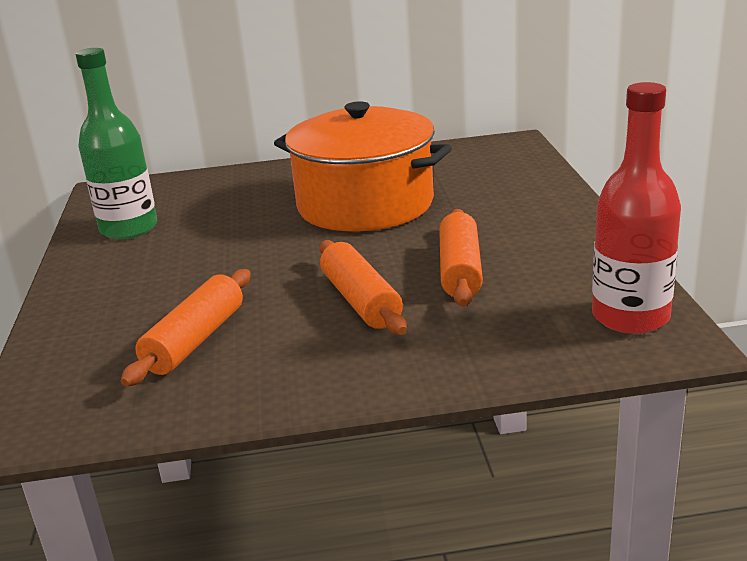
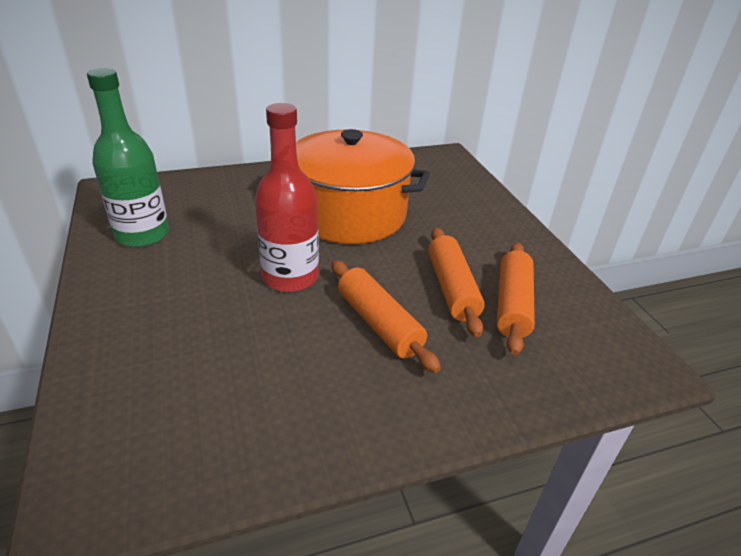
camera: 15 degrees left, 10 degrees up
(195, 340) = (238, 374): orange rolling pin -> orange rolling pin (512, 304)
(630, 317) = (606, 341): red bottle -> red bottle (290, 277)

